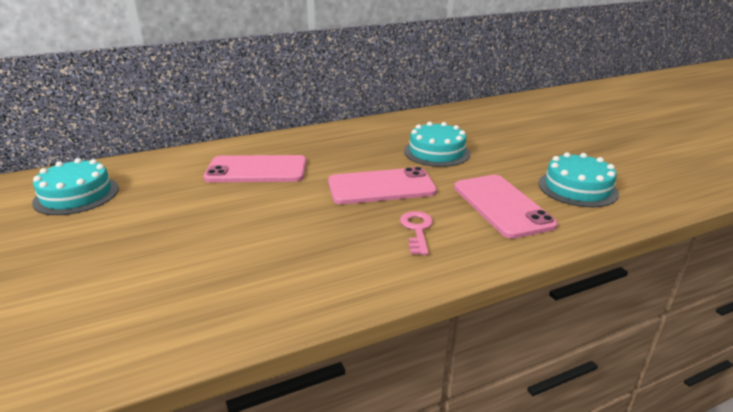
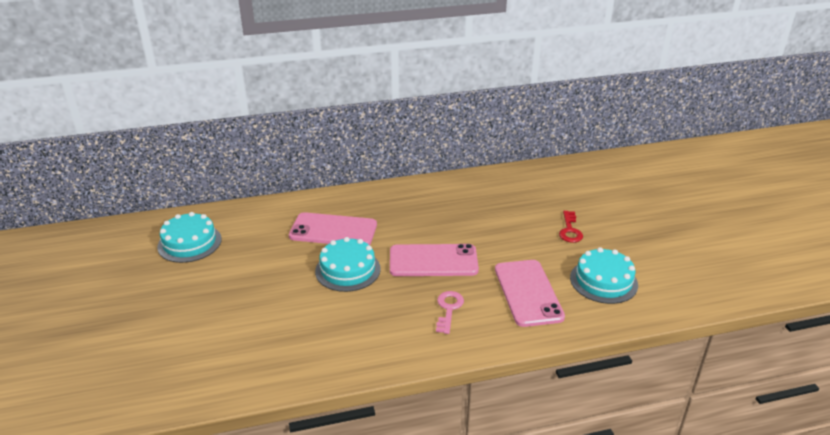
camera: 10 degrees right, 5 degrees up
(436, 152) = (495, 225): turquoise cake -> turquoise cake (347, 270)
(516, 150) = (570, 230): none -> red key

